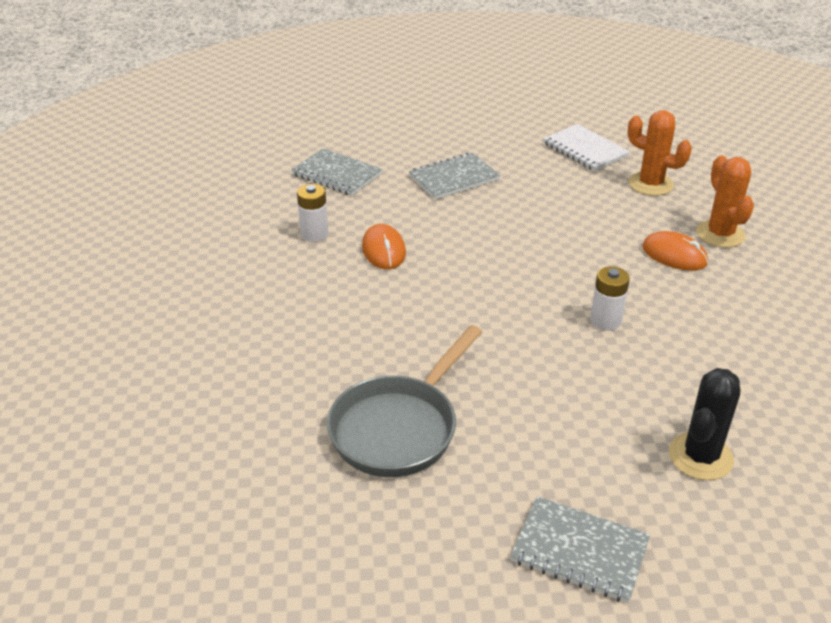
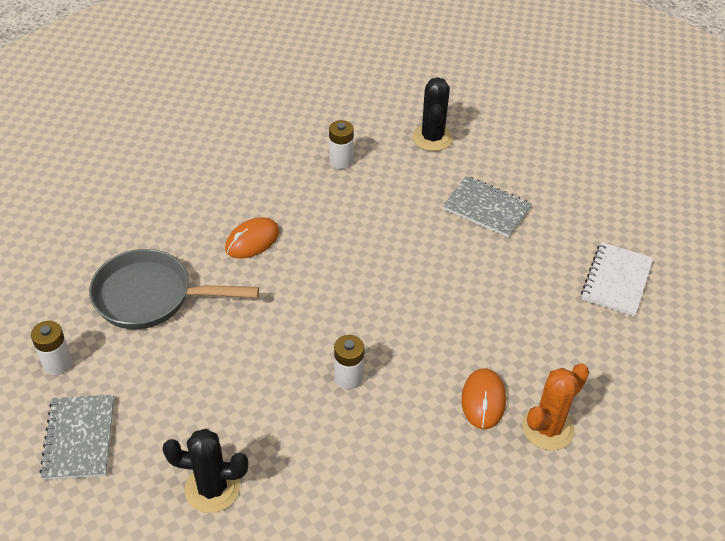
camera: 60 degrees right, 10 degrees up
(337, 174) = (432, 138): grey notebook -> black cactus
(383, 250) = (348, 207): orange mouse -> orange mouse (252, 240)
(449, 541) = (58, 364): none -> white battery
(650, 184) = (595, 349): orange cactus -> none

